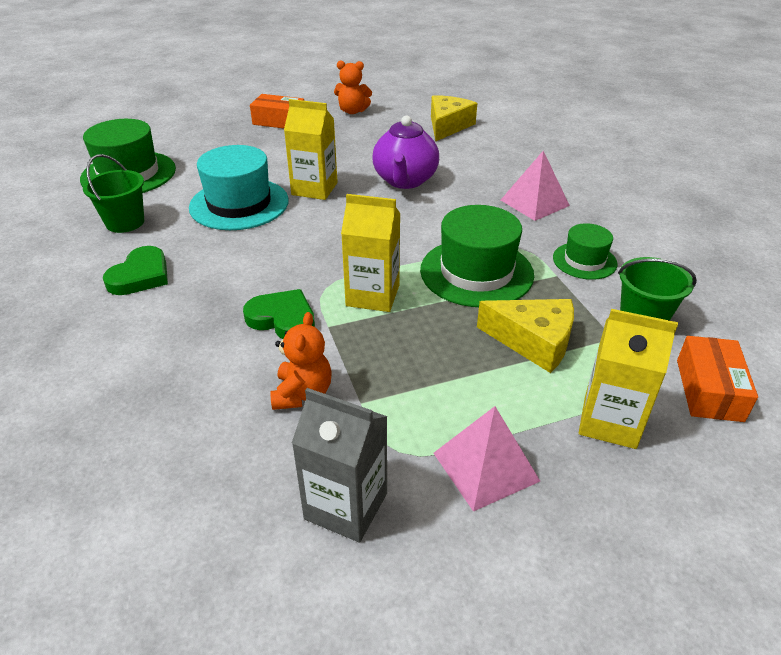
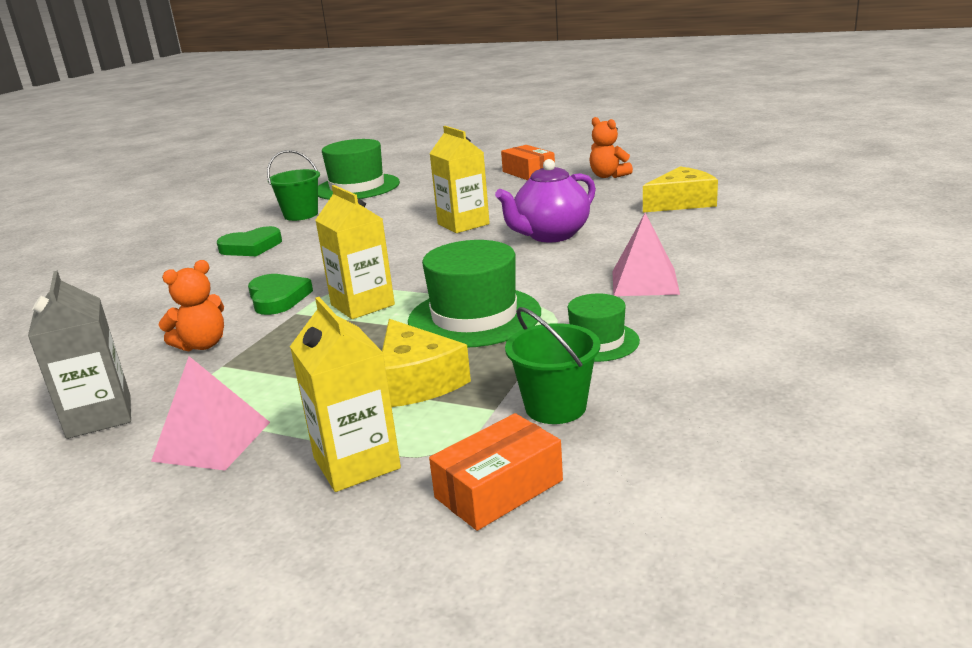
camera: 45 degrees right, 15 degrees down
(239, 204) = (390, 221): turquoise hat -> none

